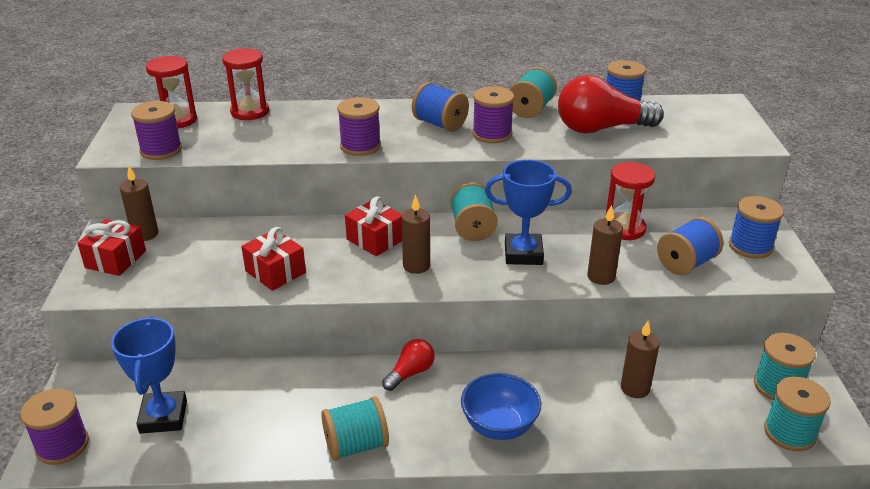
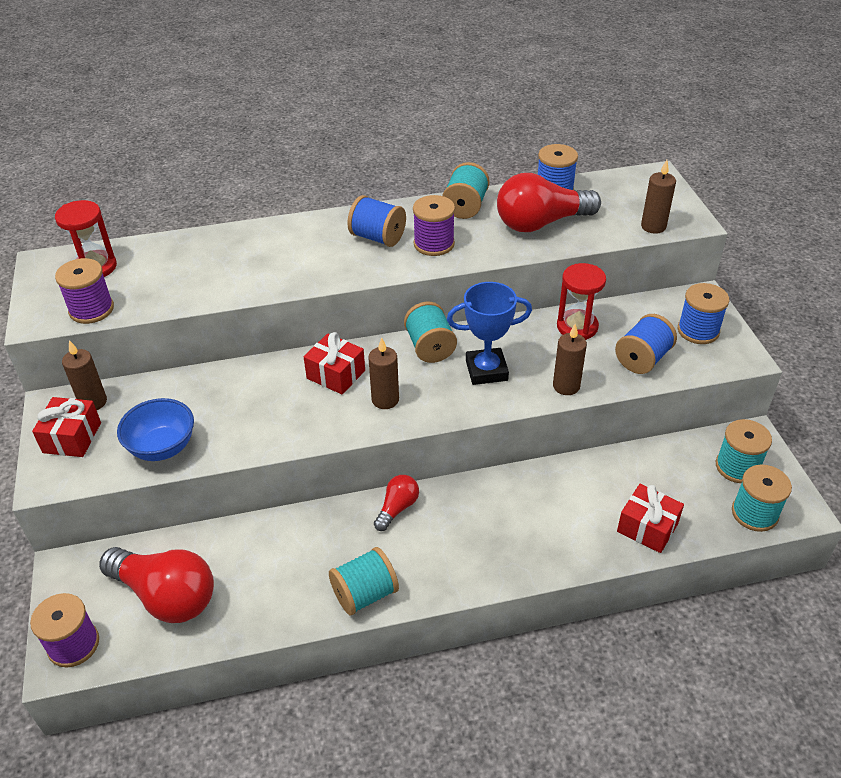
camera: 10 degrees left, 10 degrees up
(163, 417) = (166, 596): blue trophy -> red light bulb
(250, 112) = (171, 246): red hourglass -> none
(275, 272) = (245, 428): red gift -> red gift (647, 527)
(360, 146) = (303, 277): purple spool -> none
(499, 426) = (494, 550): blue bowl -> blue bowl (162, 447)
(635, 388) = (610, 490): brown candle -> brown candle (653, 226)

